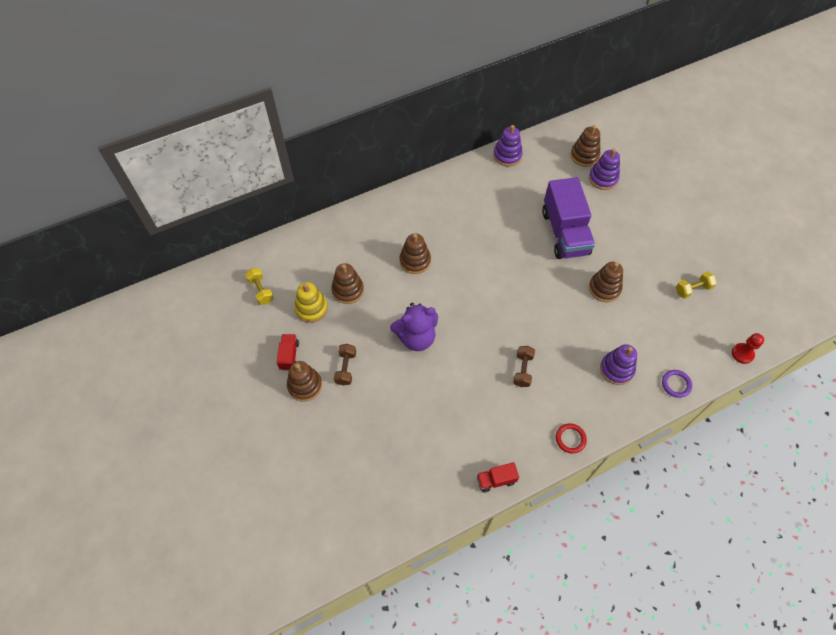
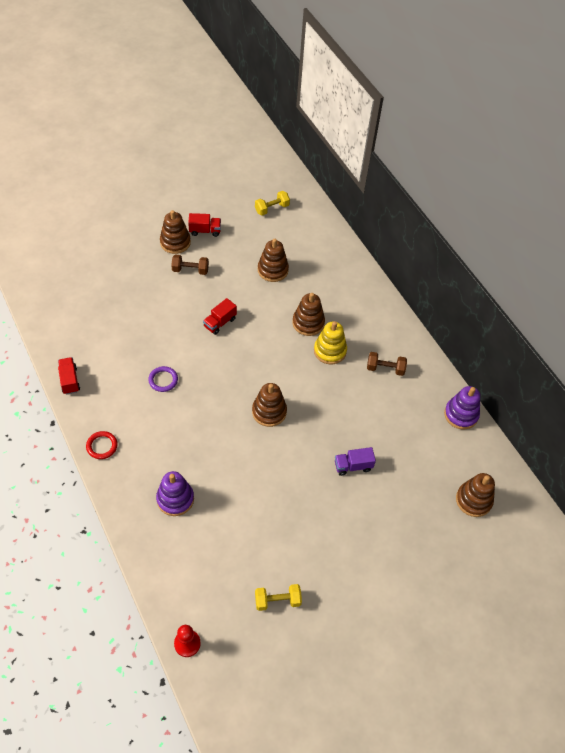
camera: 85 degrees right, 5 degrees down
(311, 308) = (253, 244): yellow stacking toy -> yellow stacking toy (330, 351)
(416, 337) = (220, 322): purple teddy bear -> red truck
(523, 370) = (180, 410): brown dumbbell -> brown dumbbell (385, 368)
(565, 232) = (353, 466): purple truck -> purple truck, size x0.44
(603, 178) = (439, 518): purple stacking toy -> none
(604, 288) = (277, 499): brown stacking toy -> brown stacking toy (269, 412)
(676, 384) = (153, 558): purple ring -> purple ring (163, 380)
(693, 289) = (277, 600): yellow dumbbell -> yellow dumbbell turned 75 degrees counterclockwise

